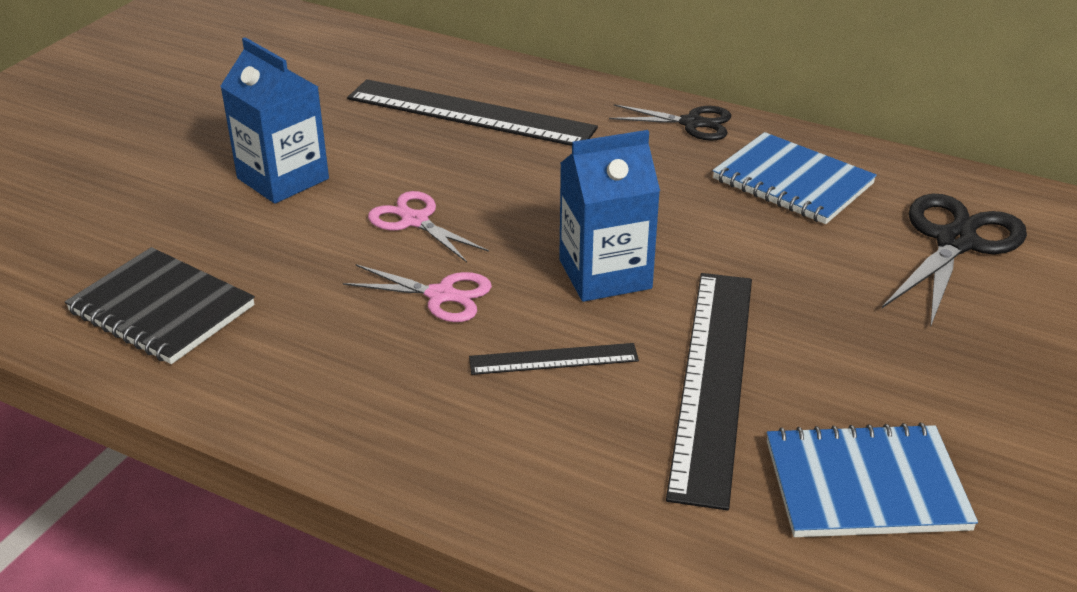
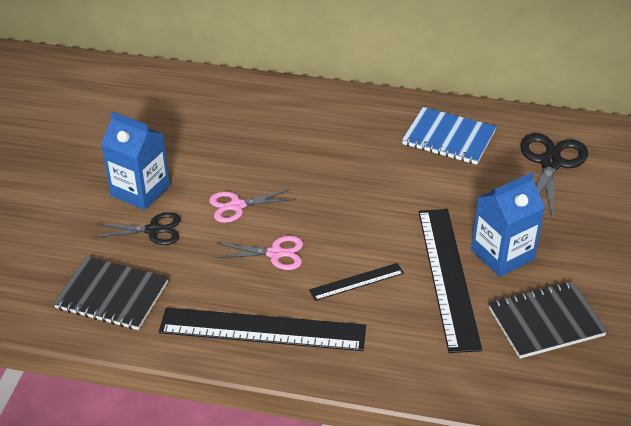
camera: 15 degrees left, 5 degrees up
(415, 221) = (237, 206): pink scissors -> pink scissors turned 45 degrees counterclockwise
(469, 114) = (236, 122): black ruler -> black ruler (262, 330)
(605, 274) = (364, 221): blue carton -> blue carton (502, 254)
(692, 123) = (376, 106): black scissors -> black scissors (153, 230)
(865, 485) = (545, 322): blue notebook -> black notebook

